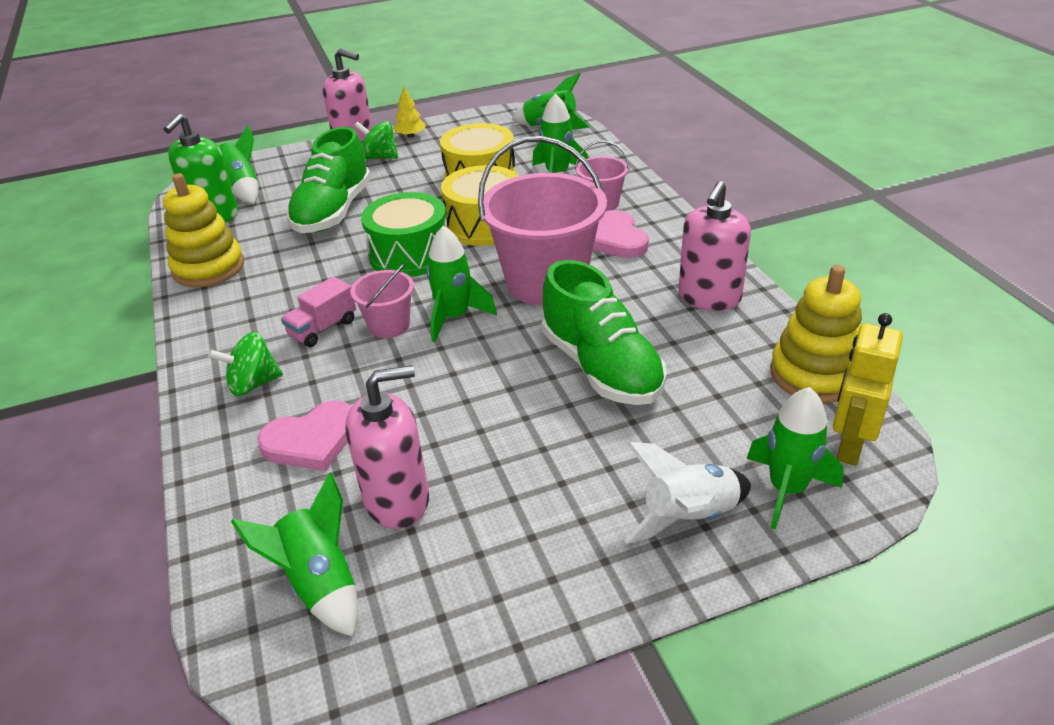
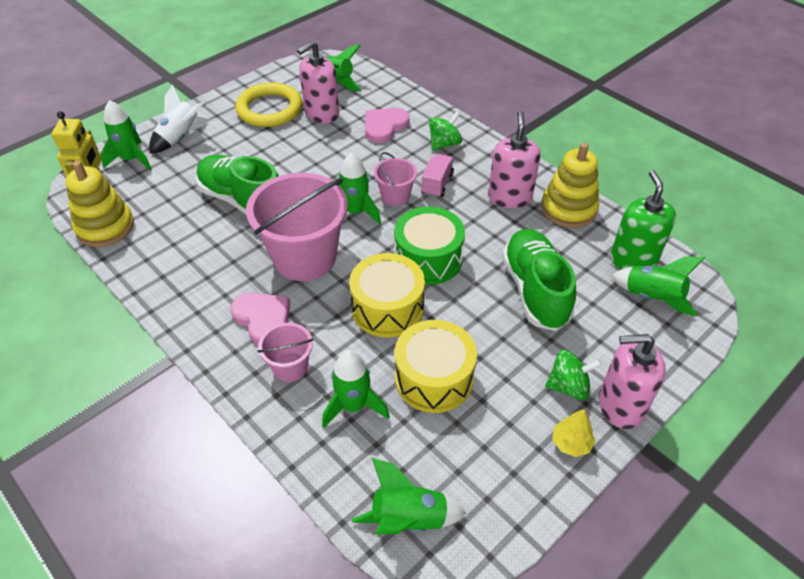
camera: 155 degrees right, 10 degrees up
(489, 544) = (270, 109): none -> yellow ring
(709, 297) = (176, 273): pink soap dispenser -> pink soap dispenser (509, 197)

